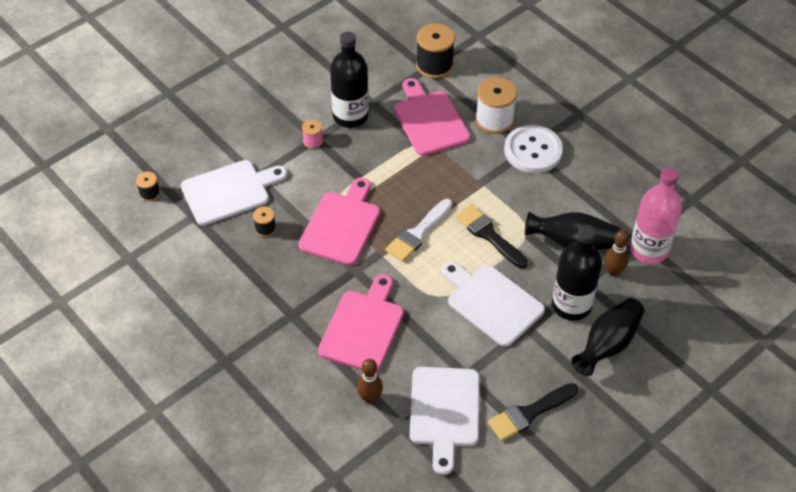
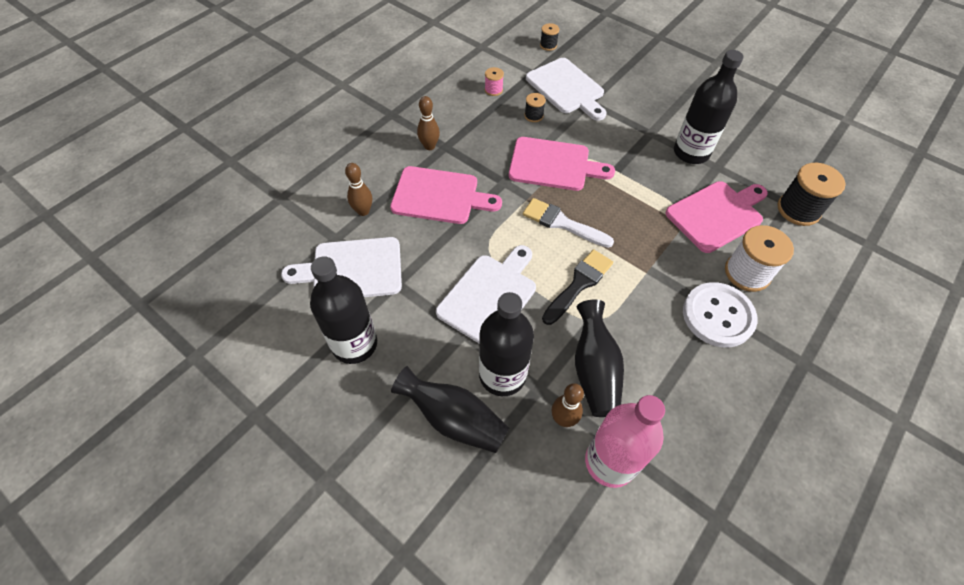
camera: 80 degrees right, 5 degrees up
(288, 329) = (429, 146): none -> brown bowling pin
(313, 141) = (647, 131): pink spool -> pink spool (493, 90)
(529, 413) = (354, 344): black brush -> black bottle

